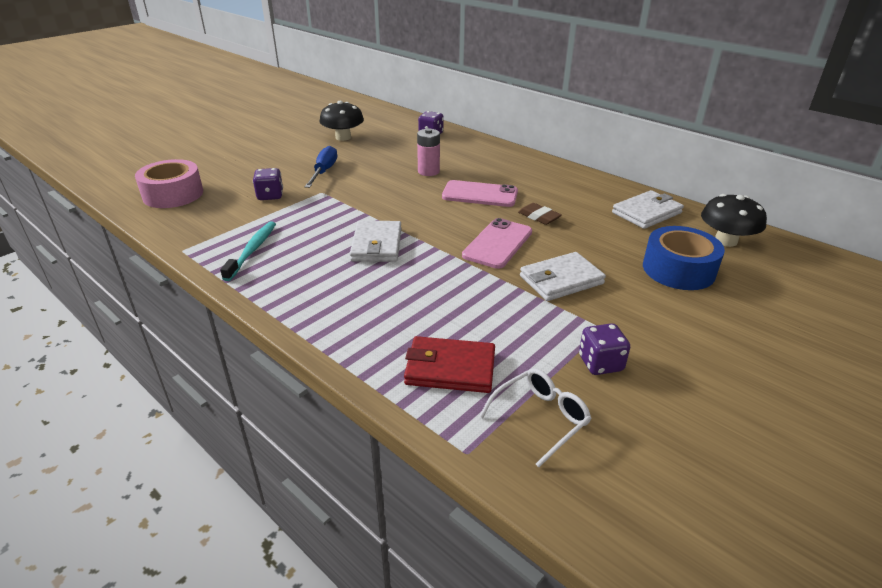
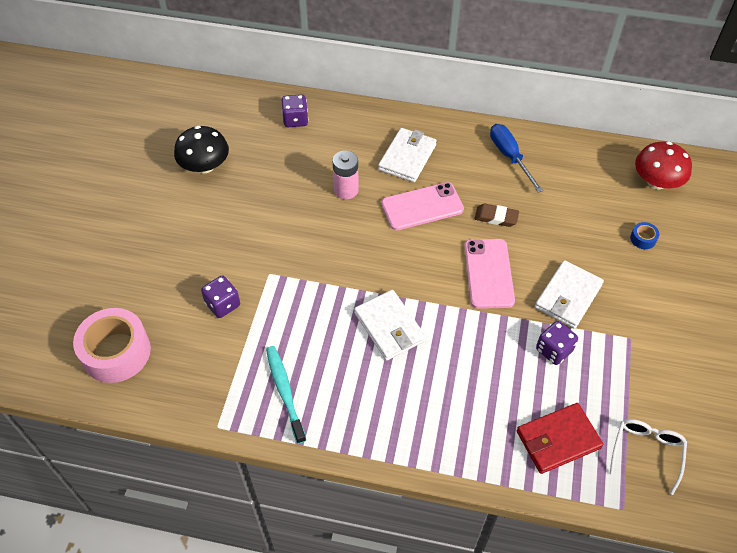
camera: 30 degrees left, 20 degrees up
(324, 171) = (240, 238): blue screwdriver -> blue screwdriver (509, 156)
(600, 363) = (651, 377): purple dice -> purple dice (553, 350)
(646, 213) = (578, 169): white wallet -> white wallet (407, 157)
(678, 269) = (643, 239): blue tape -> blue tape, size x0.41
(725, 241) = (656, 181): black mushroom -> red mushroom

